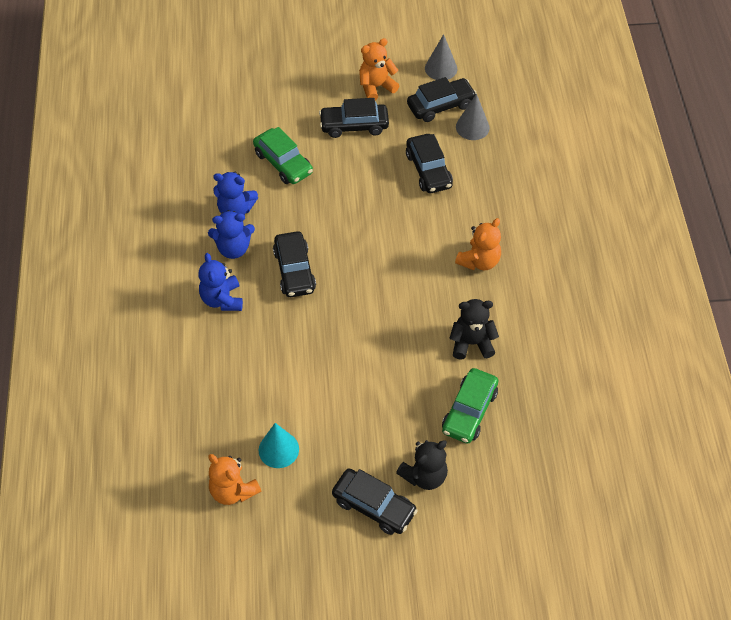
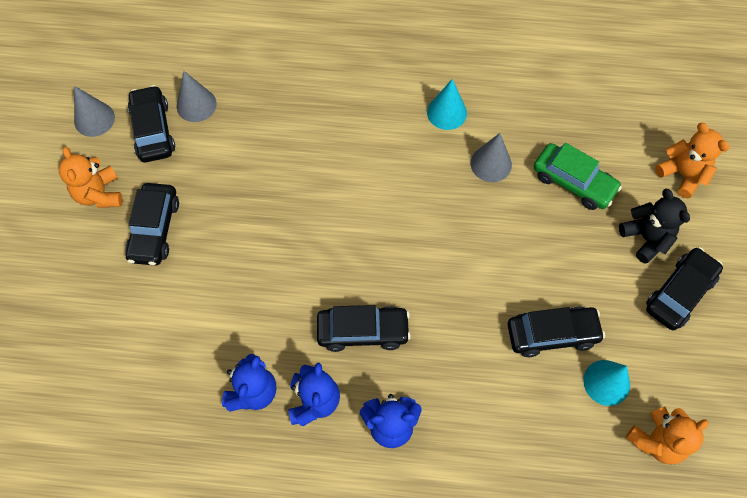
camera: 80 degrees left, 10 degrees up
(283, 163) = (191, 322): green car -> none
(428, 170) = (247, 161): black car -> black car (552, 334)
(471, 343) = (491, 164): black teddy bear -> grey cone
(479, 261) = (386, 136): orange teddy bear -> orange teddy bear (682, 174)
(516, 303) = (447, 112): none -> turquoise cone

